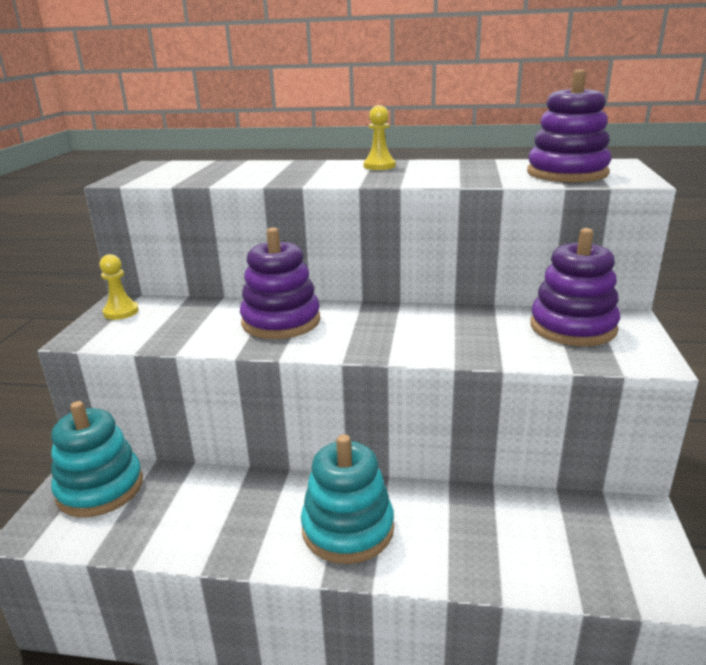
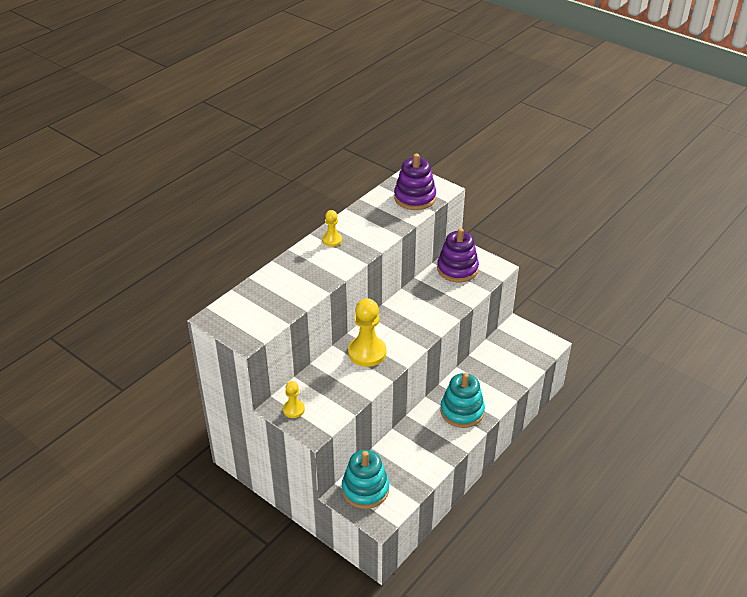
camera: 60 degrees left, 15 degrees up
(281, 321) = (367, 352): purple stacking toy -> yellow pawn

